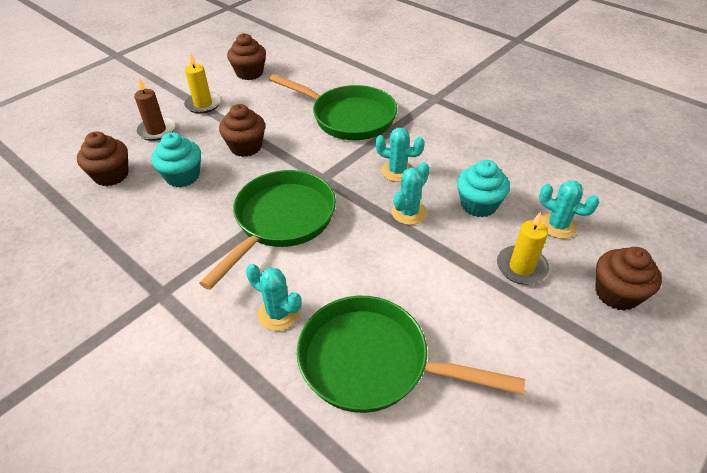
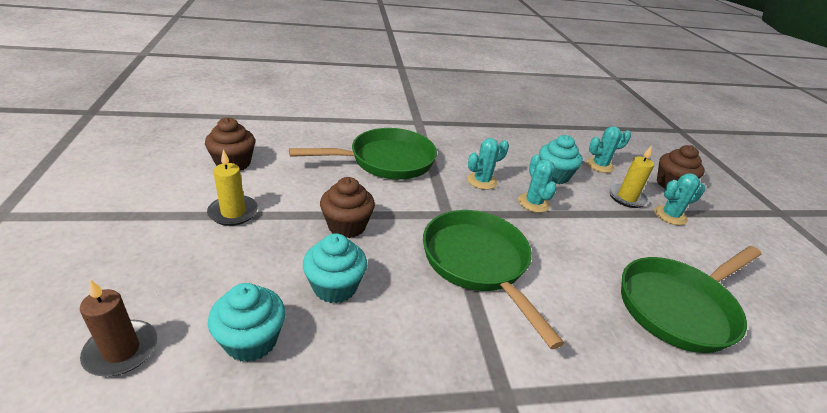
camera: 55 degrees left, 10 degrees down
(111, 175) = (251, 340): brown cupcake -> turquoise cupcake
(156, 130) = (223, 264): brown candle -> brown candle (121, 350)
(278, 313) = (595, 327): turquoise cactus -> turquoise cactus (670, 215)

